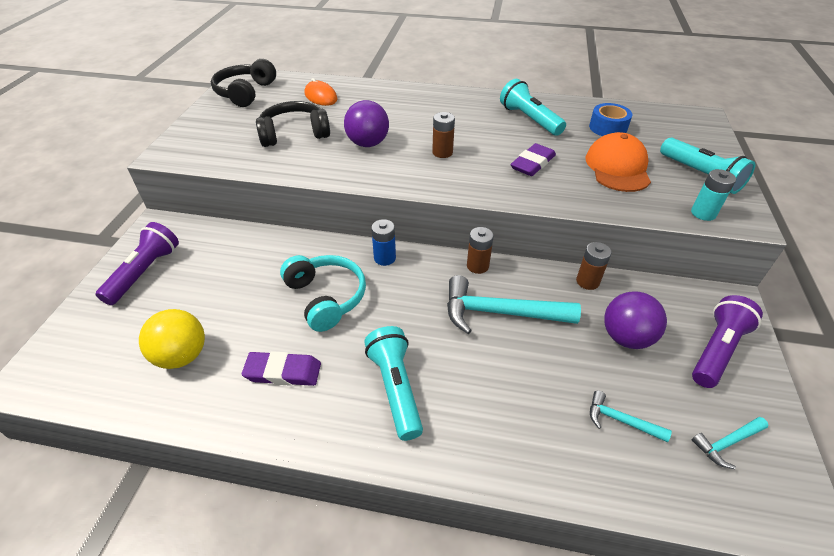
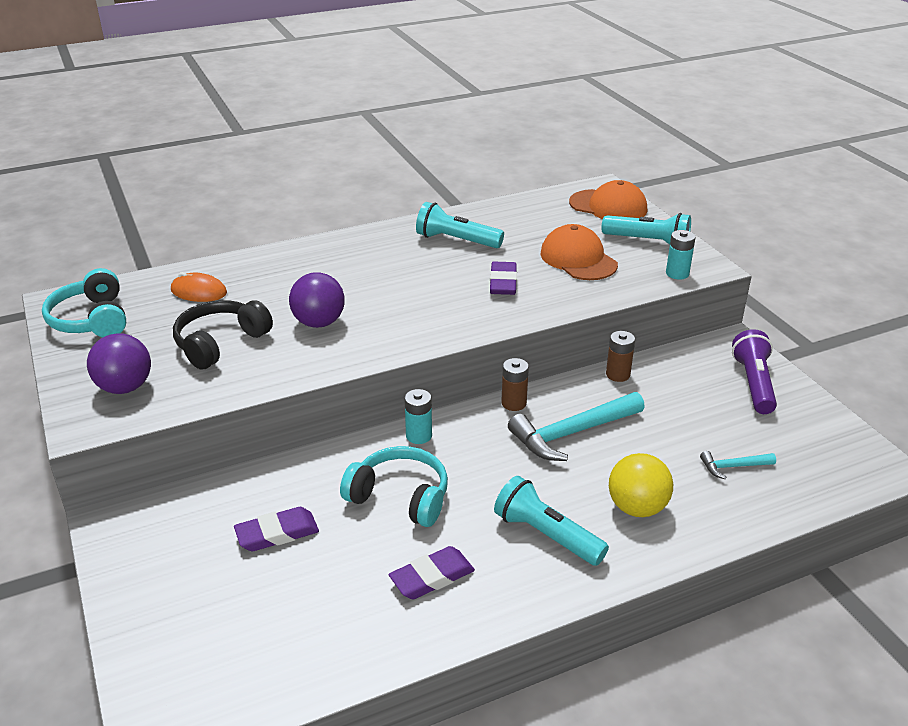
camera: 35 degrees left, 10 degrees down
(145, 272) = (161, 572): purple flashlight -> none
(182, 356) = (311, 619): yellow ball -> yellow ball (637, 508)
(228, 282) = (277, 533): none -> purple eraser
(245, 93) = (91, 319): black headphones -> turquoise headphones
(384, 258) = (419, 436): blue battery -> turquoise battery
(442, 152) = (407, 303): brown battery -> none
(608, 128) = (535, 224): blue tape -> none
(626, 337) = (685, 405): purple ball -> purple ball (125, 387)
(690, 133) = (608, 206): none -> orange cap
(727, 443) = (810, 445): turquoise hammer -> none

